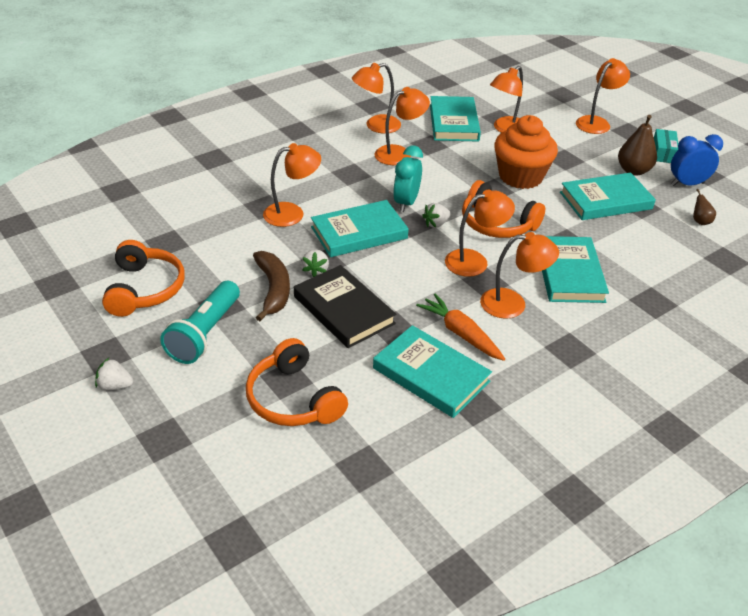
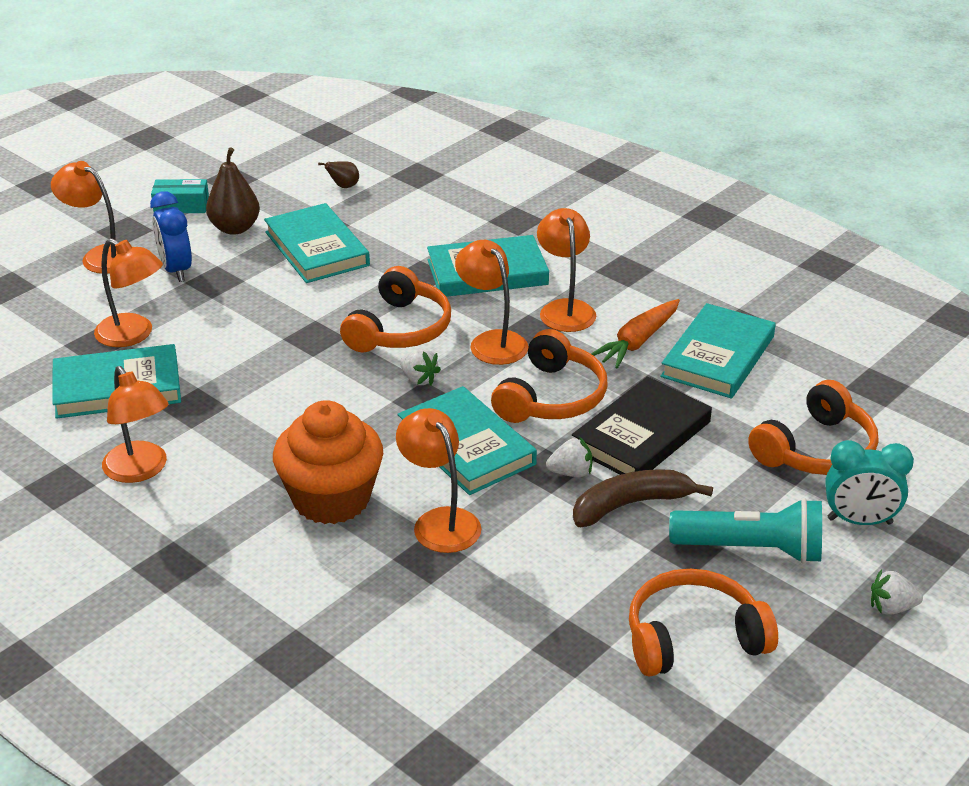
camera: 100 degrees left, 5 degrees down
(115, 386) = (891, 608): white strawberry -> white strawberry turned 90 degrees clockwise
(399, 153) = (230, 433): orange lamp -> none
(400, 277) = (551, 397): none -> orange headphones
(406, 203) = (374, 411): turquoise clock -> turquoise clock (859, 521)
(520, 176) = (273, 316): orange cupcake -> orange cupcake (331, 499)
(687, 184) = (259, 191): blue clock -> blue clock (176, 270)

